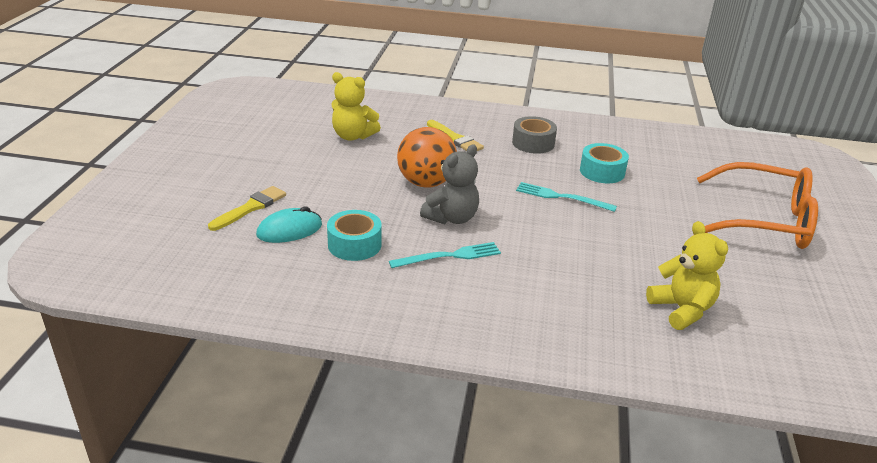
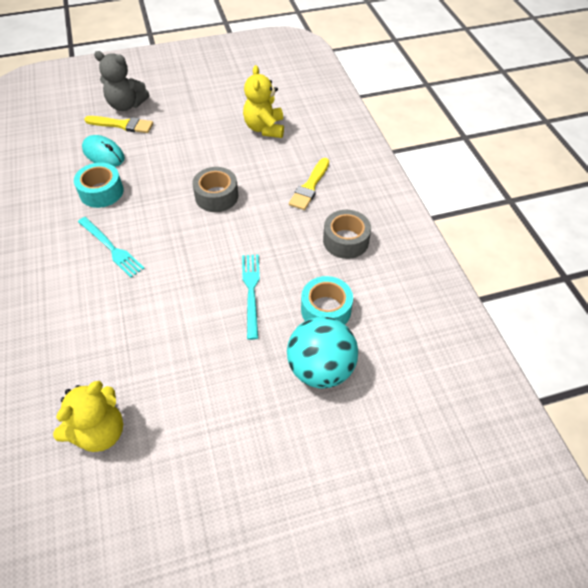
camera: 65 degrees right, 20 degrees up
(426, 183) = (216, 196): orange ball -> grey tape
(452, 218) = (169, 230): grey teddy bear -> grey teddy bear (126, 105)
(660, 190) = (320, 369): none -> turquoise ball
(763, 220) = (316, 485): orange glasses -> none

